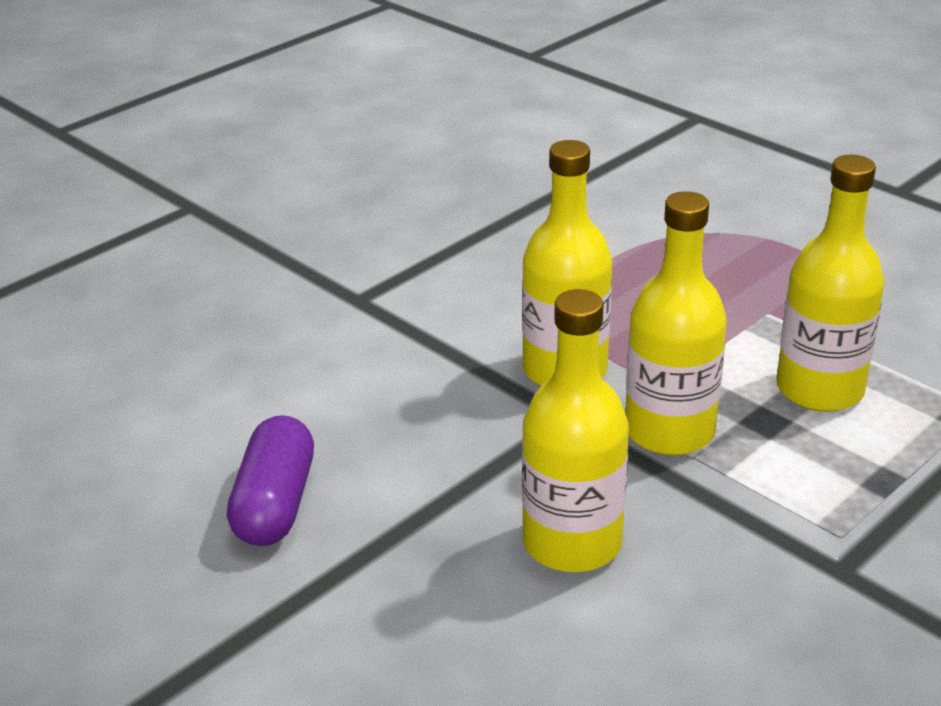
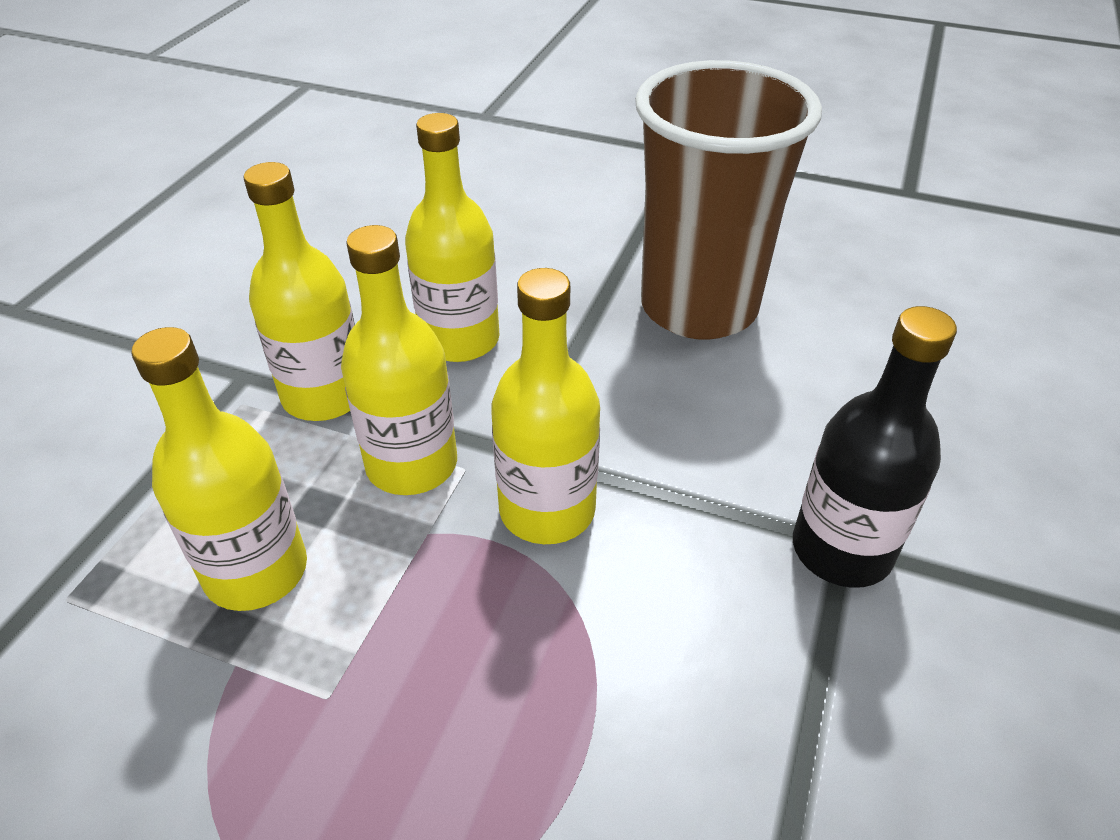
camera: 155 degrees right, 10 degrees up
(275, 504) = (698, 308): purple capsule -> brown cup
(363, 297) = (841, 550): none -> black bottle
(745, 519) = (324, 395): none -> yellow bottle

